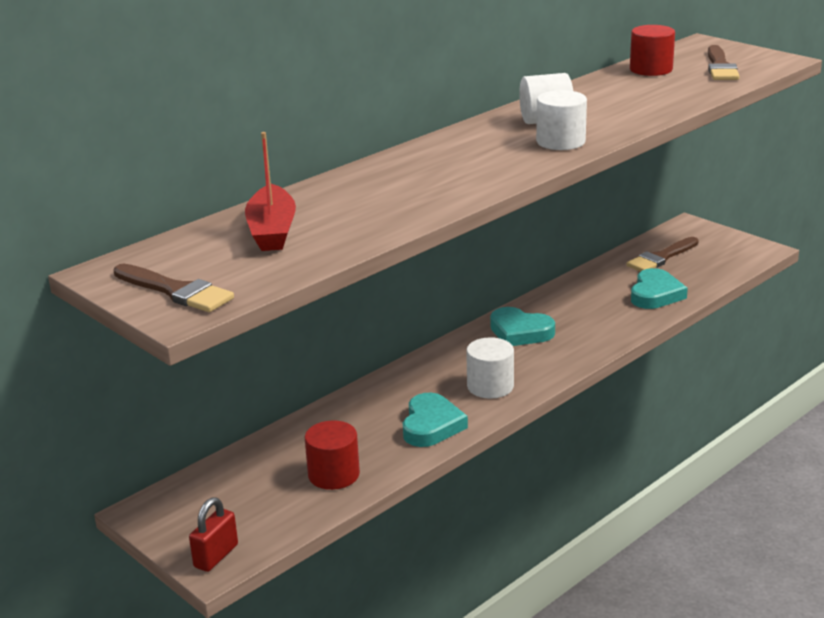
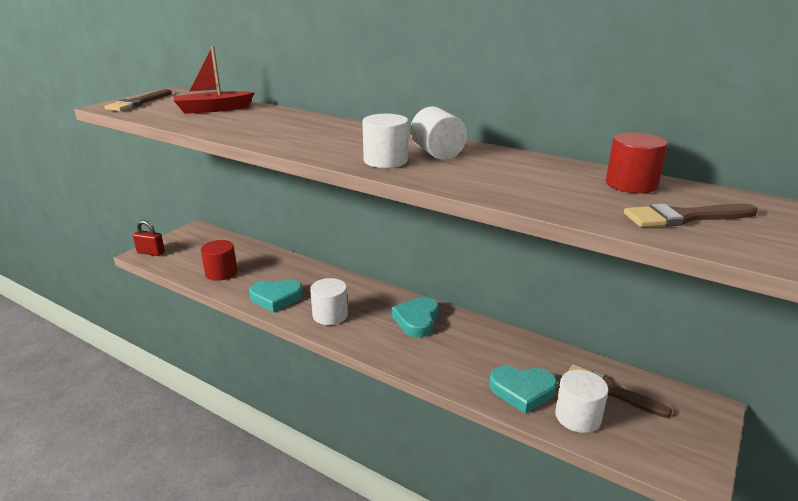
camera: 75 degrees right, 0 degrees up
(693, 277) = (578, 416): none -> white cylinder

